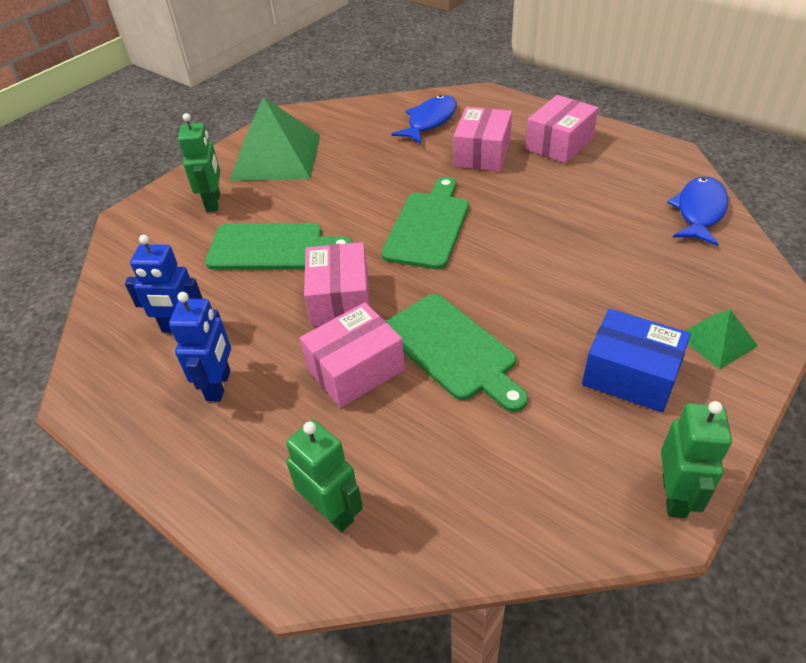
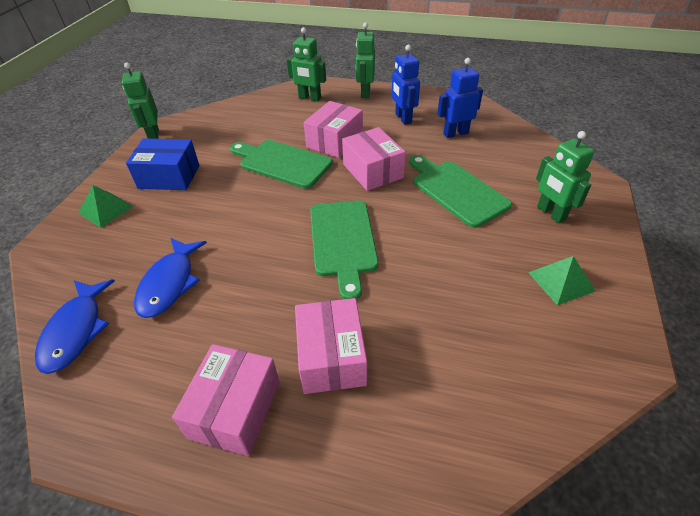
camera: 155 degrees right, 0 degrees up
(219, 486) = (365, 93): none -> green robot
(271, 247) = (456, 191): green cutting board -> green cutting board turned 75 degrees clockwise
(276, 157) = (561, 281): green pyramid -> green pyramid, size x0.49
(430, 121) = (433, 408): blue fish -> blue fish (169, 284)

